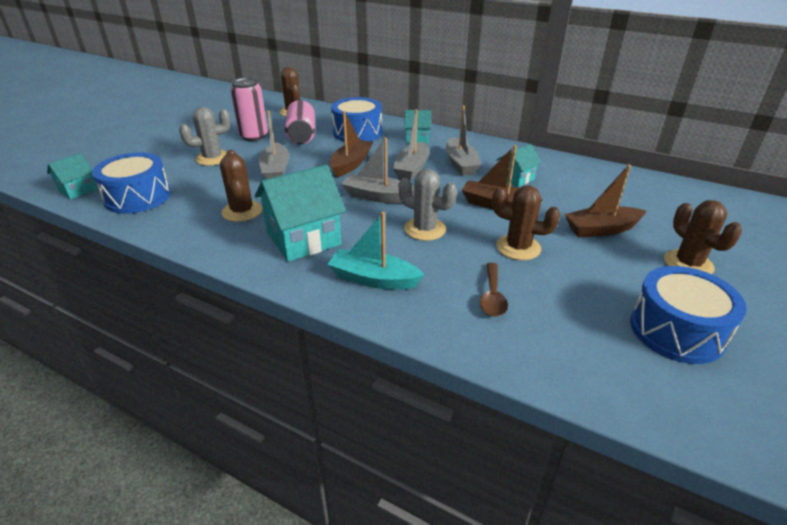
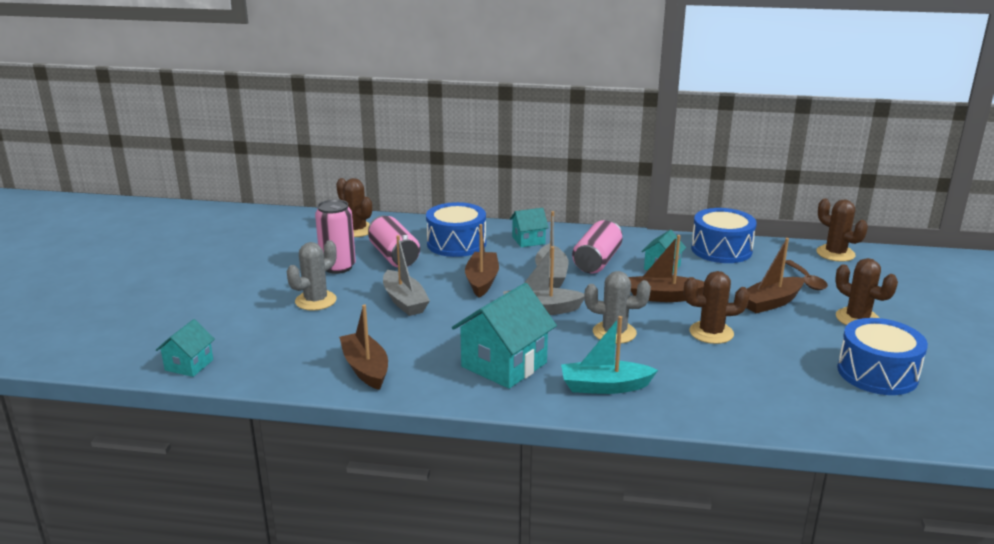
camera: 20 degrees left, 10 degrees down
(138, 197) = (274, 359): blue drum -> blue drum (721, 250)
(193, 219) = (365, 369): none -> brown boat
(242, 211) = (412, 351): brown cactus -> brown cactus (835, 254)
(461, 164) = (597, 261): grey boat -> pink can
(492, 296) = (719, 378): brown spoon -> brown spoon (806, 280)

